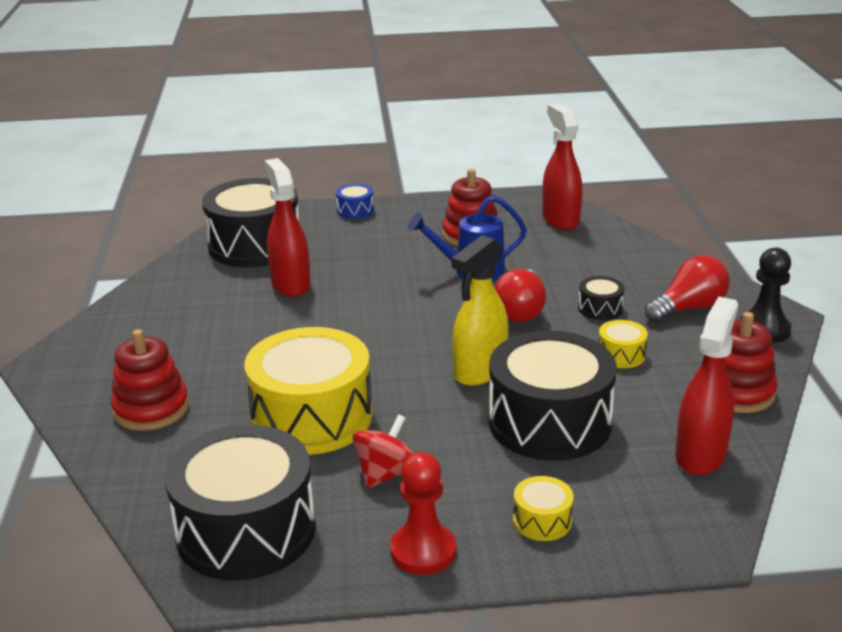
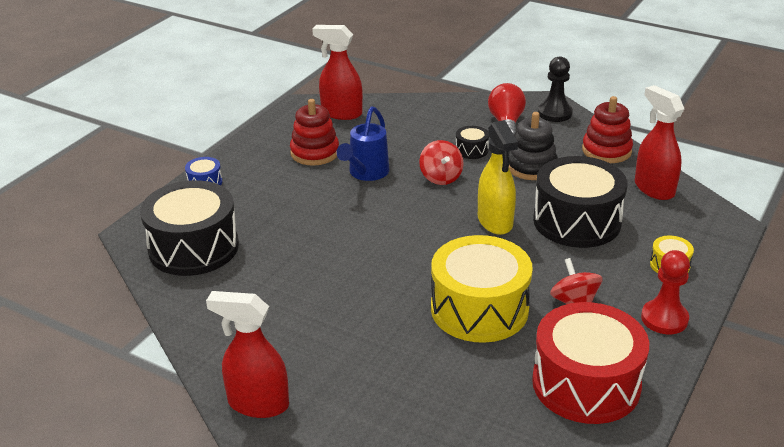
camera: 55 degrees left, 5 degrees up
(151, 409) = (389, 381): red stacking toy -> none
(246, 530) = (586, 383): black drum -> red drum
(290, 284) = (282, 253): red spray bottle -> red spray bottle (257, 404)
(521, 311) = (441, 177): red light bulb -> red spinning top
(621, 355) = (531, 167): yellow drum -> black stacking toy

